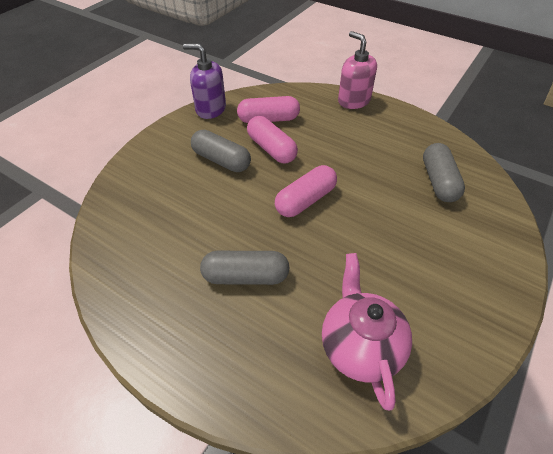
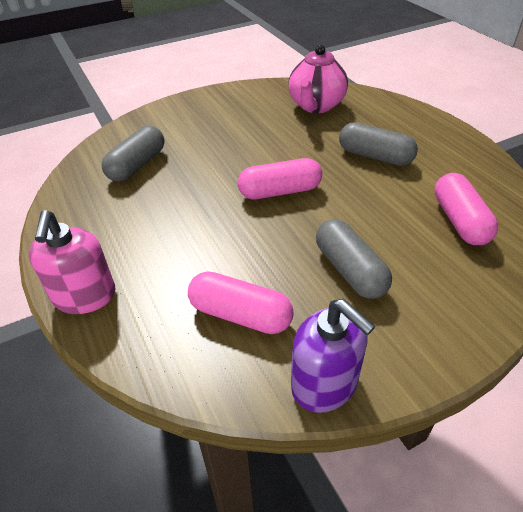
camera: 150 degrees left, 5 degrees down
(271, 149) = (272, 262): pink capsule -> pink capsule (459, 221)

